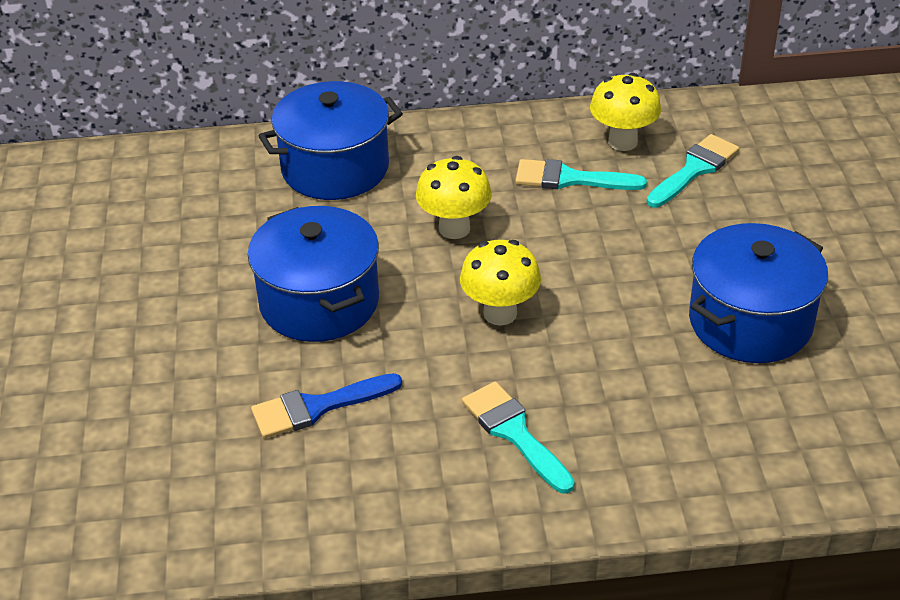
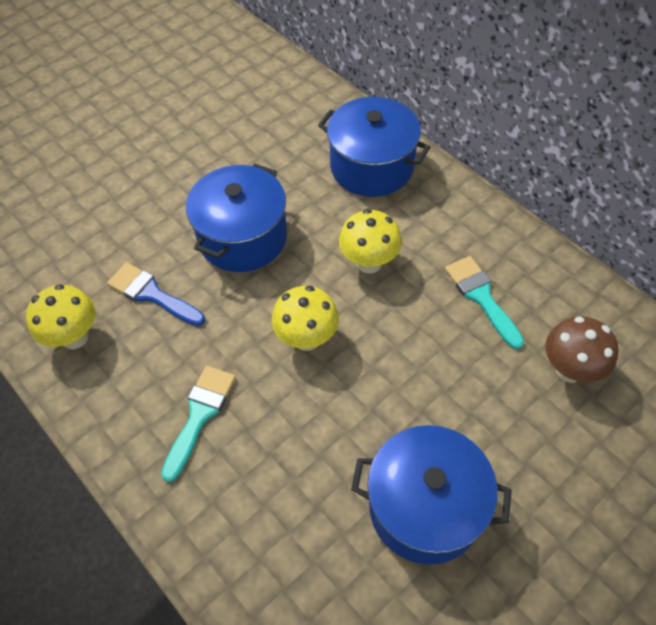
camera: 55 degrees right, 15 degrees up
(622, 142) = (555, 304): yellow mushroom -> yellow mushroom (75, 337)
(694, 169) = (569, 370): turquoise brush -> brown mushroom

